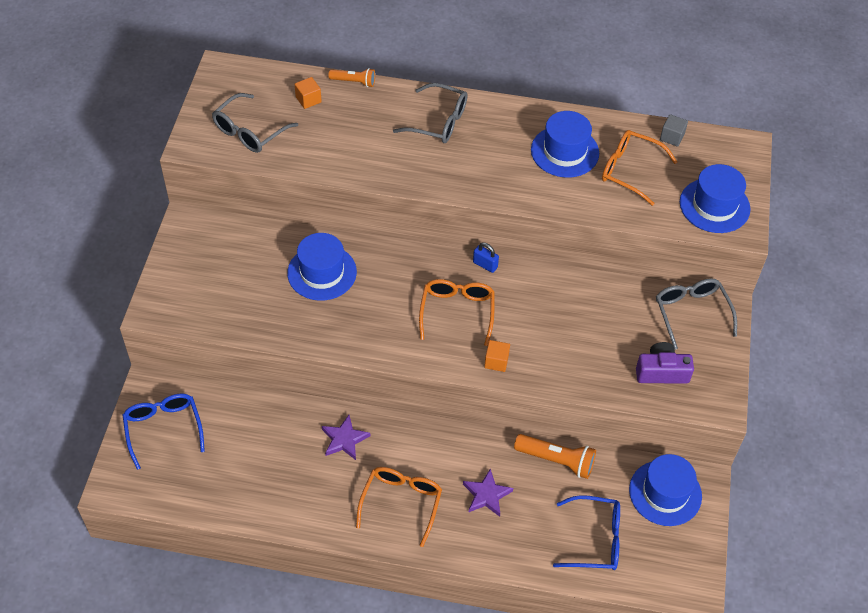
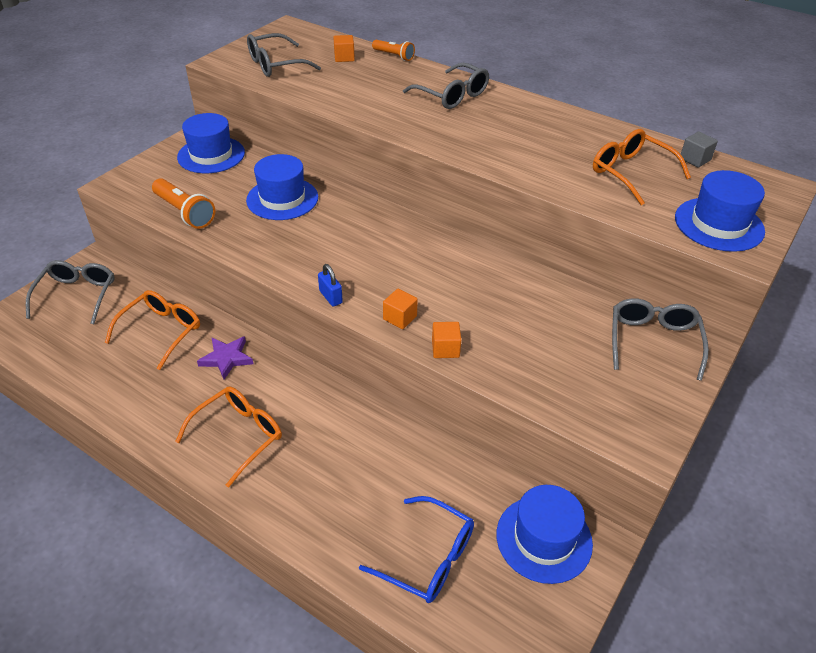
camera: 25 degrees right, 10 degrees down
(163, 429) = (77, 296): blue glasses -> grey glasses
(457, 312) = (388, 265): orange glasses -> orange glasses (161, 332)
(485, 265) = (443, 235): blue padlock -> blue padlock (330, 297)
(486, 495) = (332, 462): purple star -> none
(546, 377) = (445, 349): none -> orange cube
(556, 460) = (432, 455): orange flashlight -> orange flashlight (184, 212)
(564, 151) = (566, 143): blue hat -> blue hat (211, 155)
(661, 372) = (586, 387): purple camera -> none

